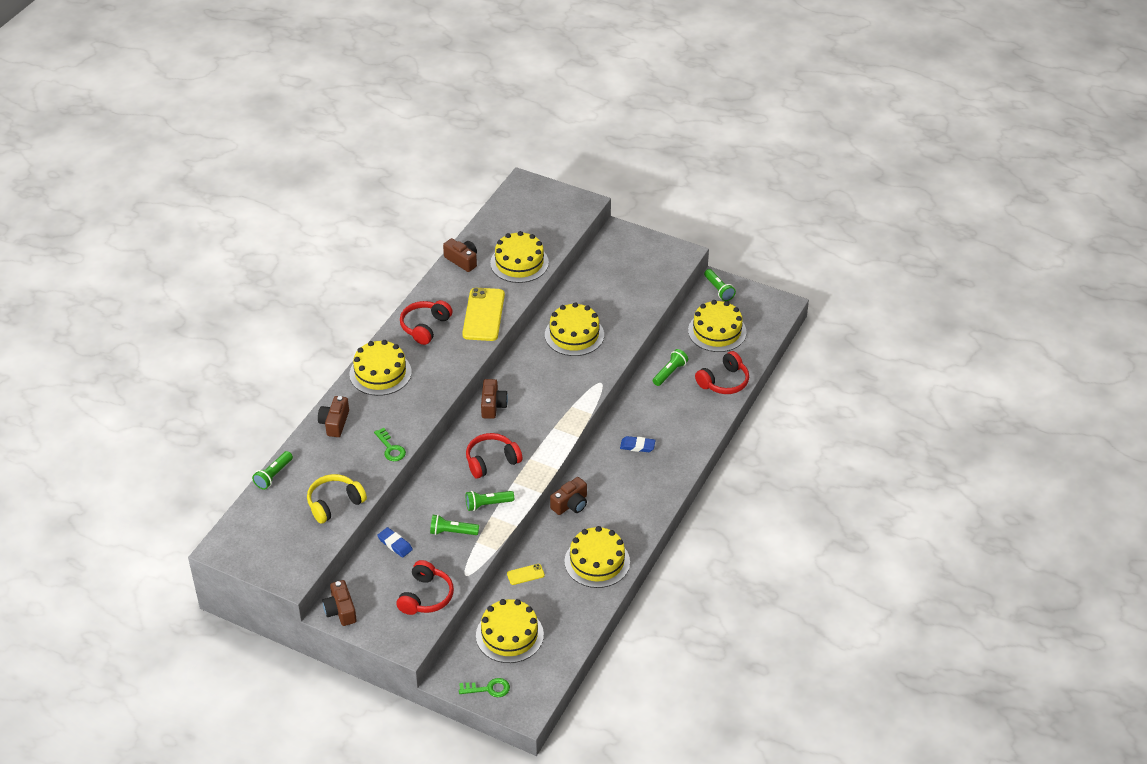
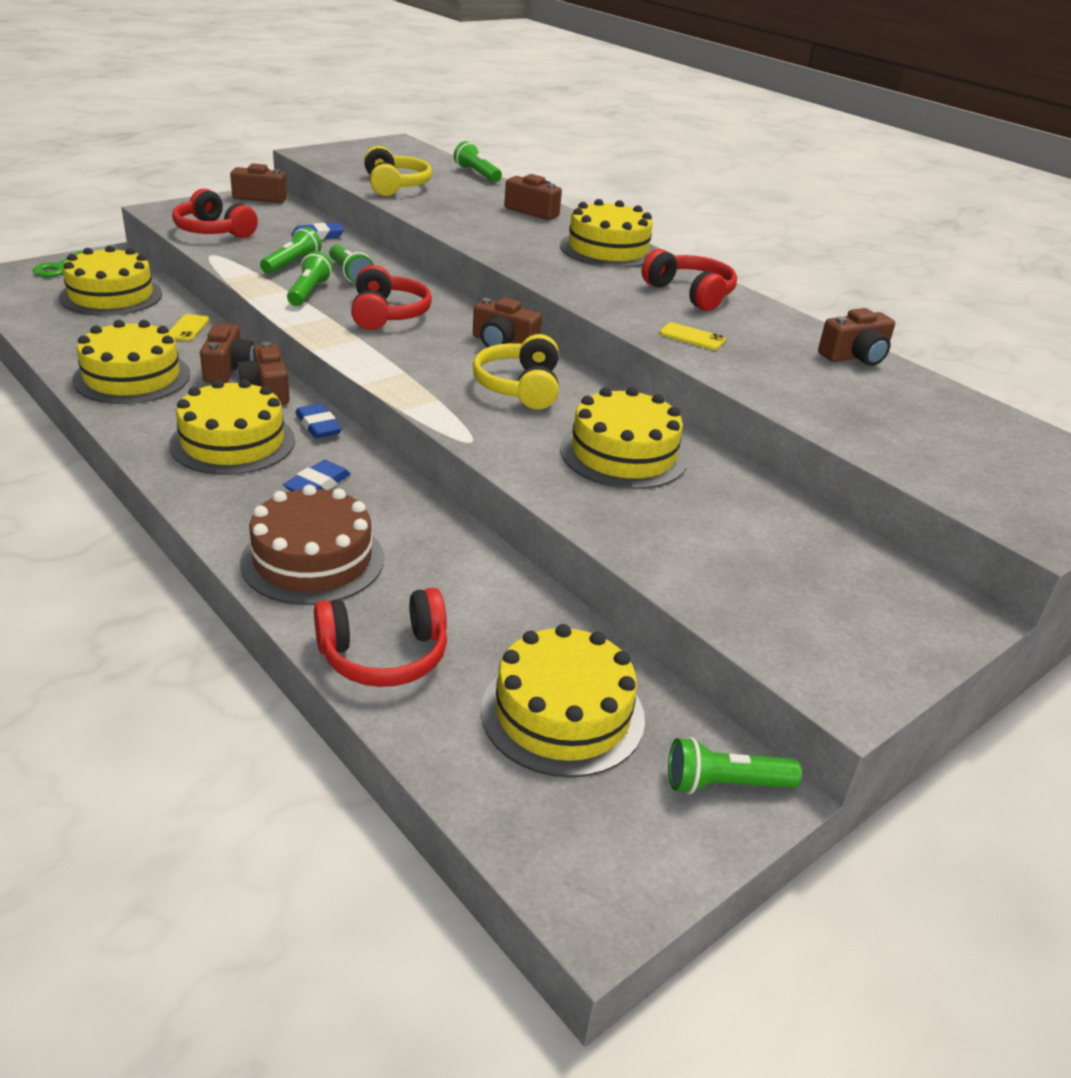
camera: 110 degrees right, 10 degrees down
(390, 448) = (453, 224): green key -> none
(483, 315) = (692, 337): yellow phone -> yellow phone, size x0.45
(519, 263) = (829, 401): yellow cake -> yellow cake (233, 442)
(538, 384) = (519, 387): none -> yellow headphones
(559, 530) = (228, 369): none -> brown camera
(589, 469) = (318, 425): none -> blue eraser
(670, 372) = (476, 588): green flashlight -> green flashlight (350, 274)
(688, 423) = (313, 560): none -> brown cake
(724, 382) = (384, 655): red headphones -> red headphones turned 90 degrees counterclockwise

